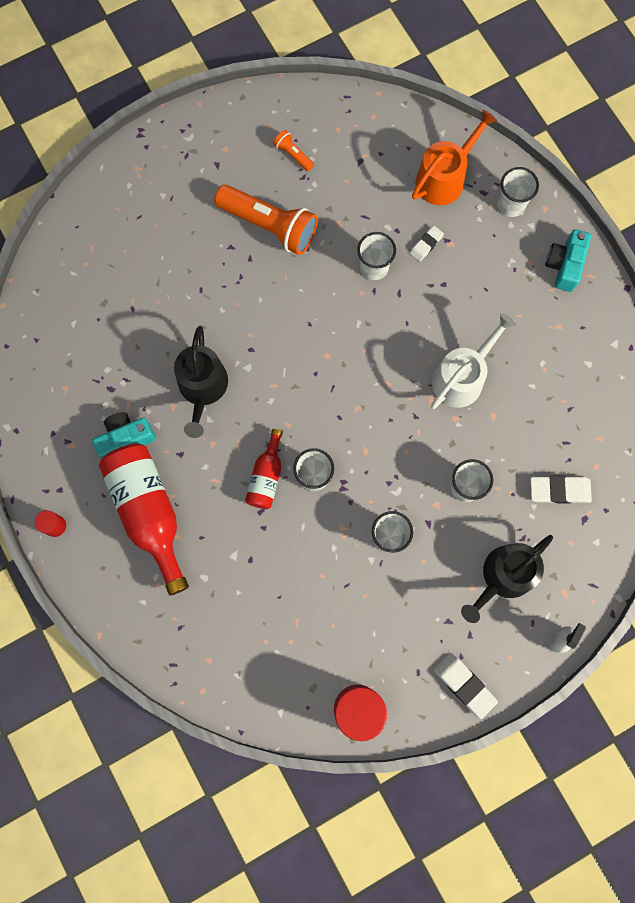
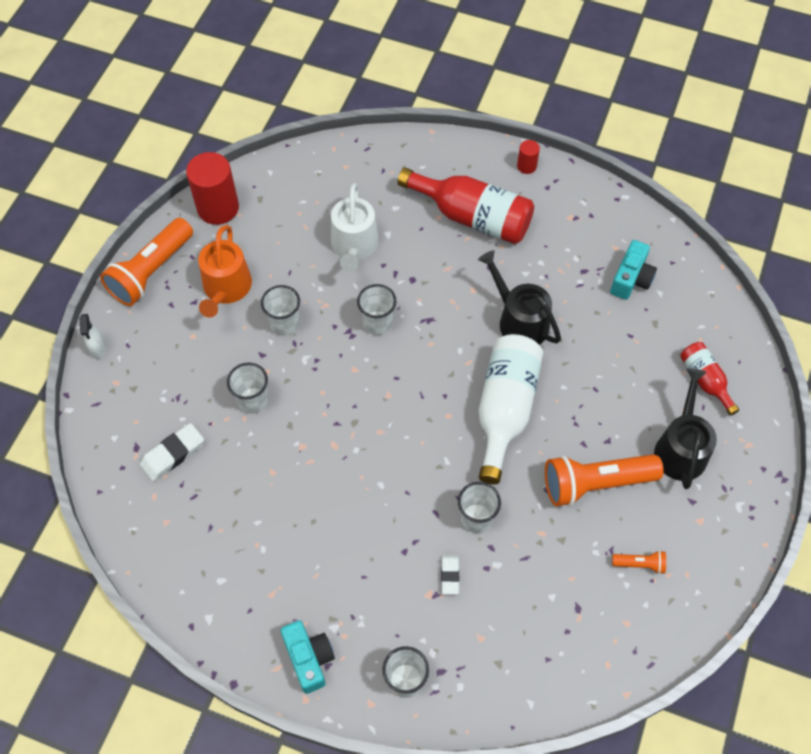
camera: 140 degrees right, 15 degrees down
(125, 439) = (538, 248): turquoise camera -> turquoise camera (631, 279)
(266, 476) = (413, 298): red bottle -> red bottle (705, 380)
(281, 327) = (505, 410): none -> white bottle
(444, 178) = (489, 655): orange watering can -> orange watering can (226, 288)
(462, 377) = (323, 483): white watering can -> white watering can (354, 246)
(464, 685) = (151, 271): white eraser -> orange flashlight
(503, 577) = (173, 359): black watering can -> black watering can (680, 448)

